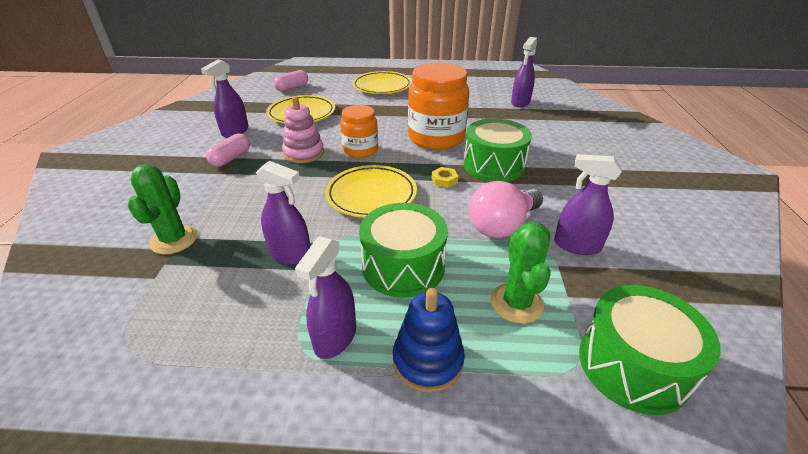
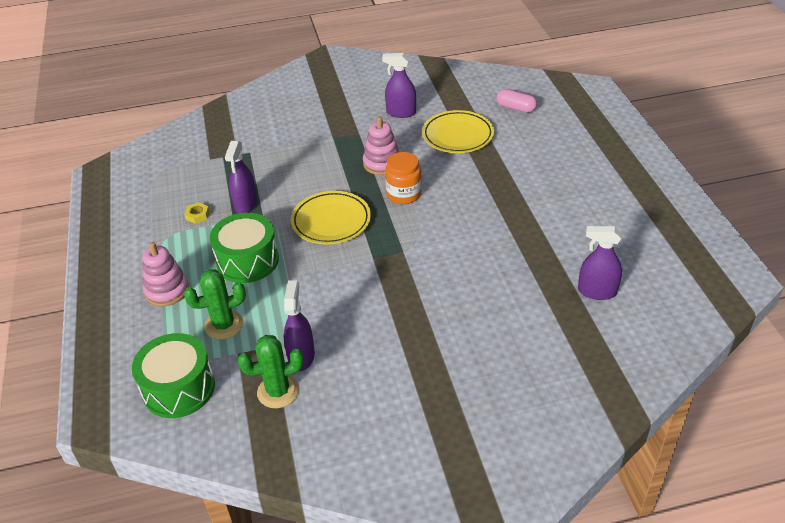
camera: 75 degrees right, 5 degrees up
(174, 240) = (246, 150): green cactus -> green cactus (278, 391)
(231, 158) = (355, 129): pink capsule -> none
(335, 337) = (177, 247): purple spray bottle -> none
(382, 86) = (565, 167): yellow plate -> none
(428, 361) = (167, 290): blue stacking toy -> pink stacking toy
(436, 138) = (454, 237): orange jar -> none
(444, 180) = (373, 259): yellow nut -> yellow nut (197, 215)
(493, 165) = (416, 288): green drum -> none
(502, 225) = (314, 307): pink light bulb -> none

